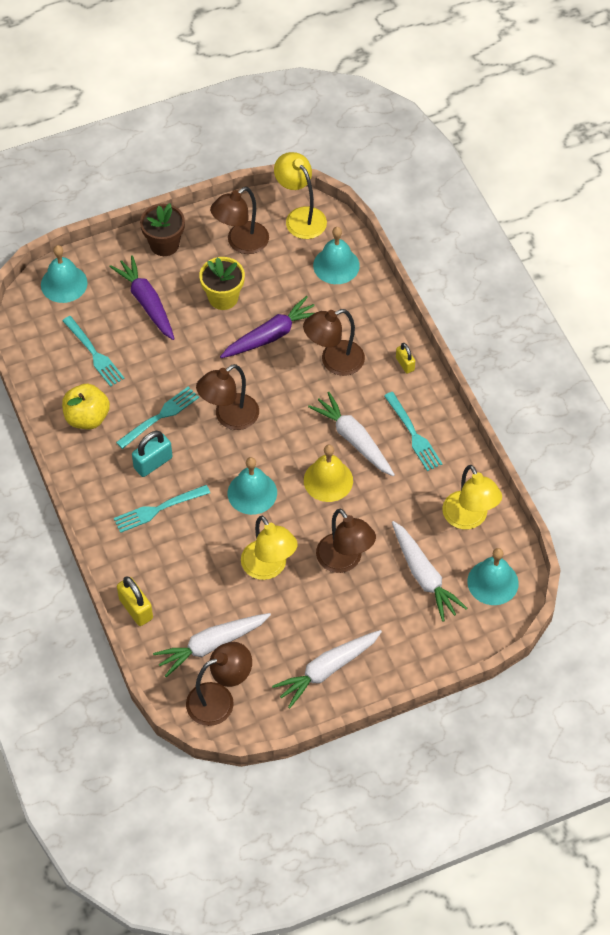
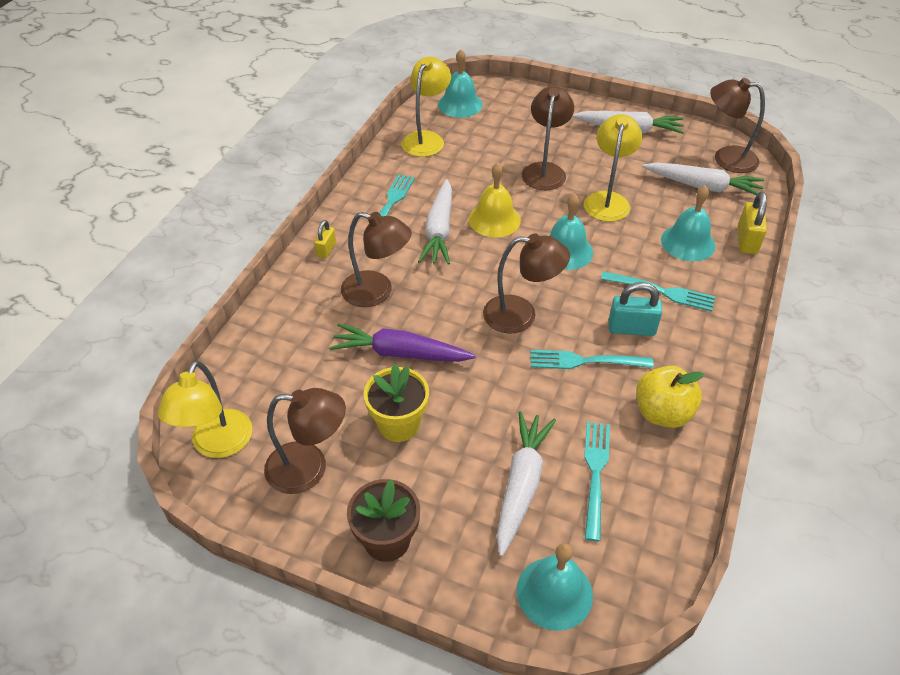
camera: 135 degrees left, 10 degrees down
(146, 302) = (482, 485): purple carrot -> none
(336, 265) = (259, 368): turquoise bell -> turquoise bell (688, 242)
(424, 576) = (500, 132): white carrot -> white carrot (521, 485)

